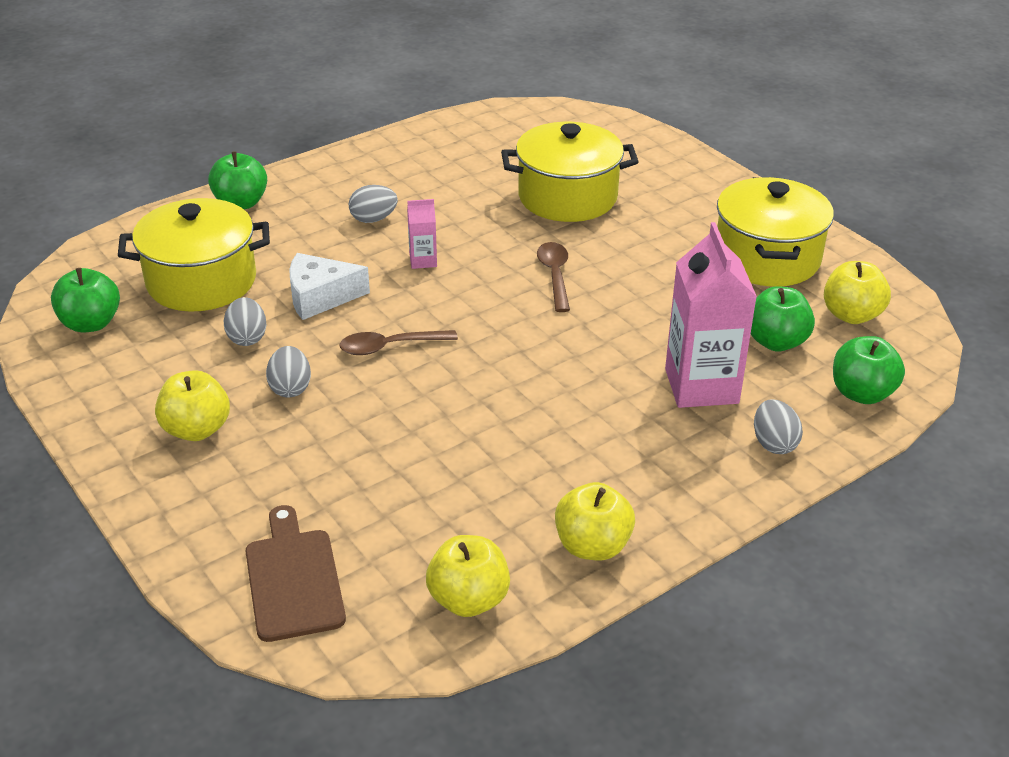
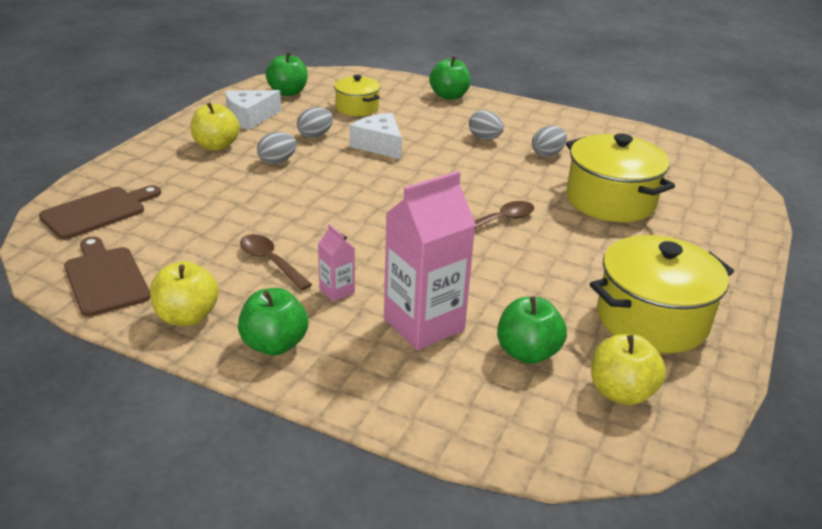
camera: 60 degrees right, 5 degrees down
(137, 378) = (250, 117): none -> white cheese
(201, 281) = (357, 108): yellow pot -> yellow pot, size x0.58
(390, 347) = (349, 181): brown spoon -> brown spoon (270, 262)
(423, 261) = (458, 167): pink carton -> pink carton (337, 291)
(468, 599) = (105, 278): yellow apple -> brown cutting board
(774, 443) = (377, 383): grey egg -> grey egg (547, 154)
(861, 393) = (499, 425): green apple -> green apple (274, 344)

